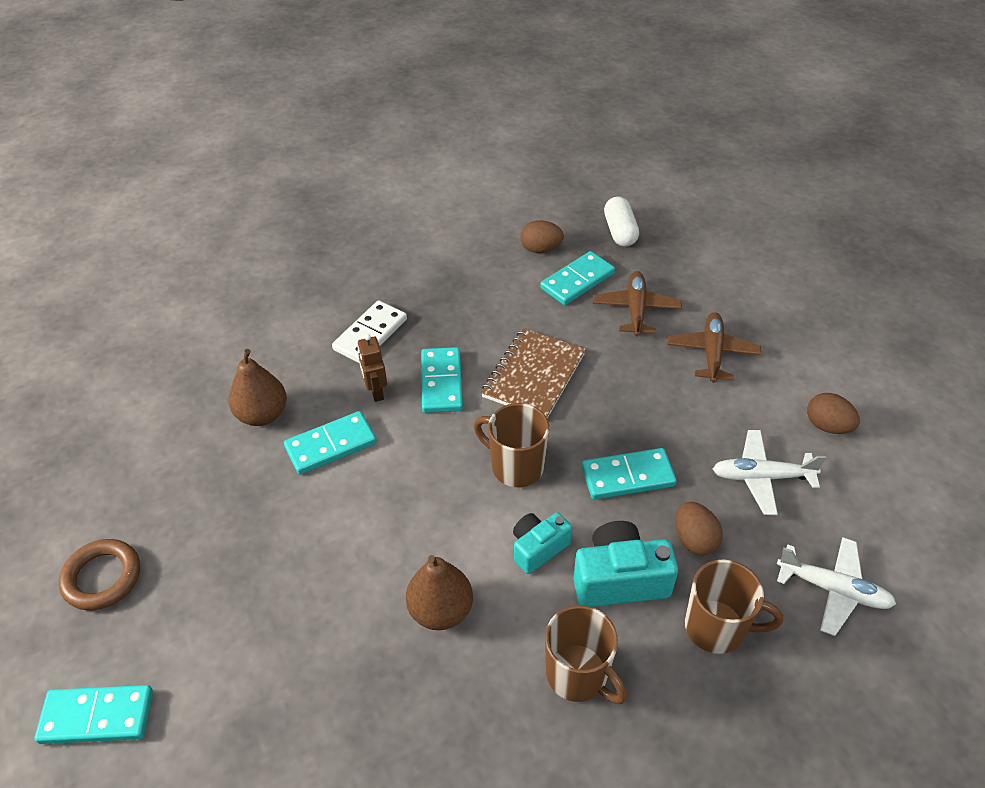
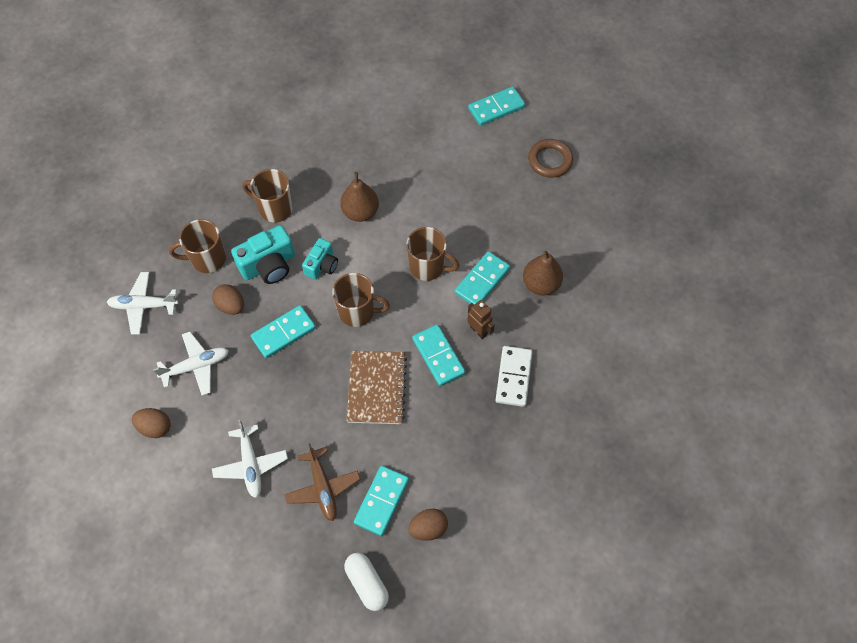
camera: 155 degrees right, 15 degrees up
(389, 489) = (428, 267): none -> brown mug
(712, 353) = (250, 464): brown plane -> white plane

